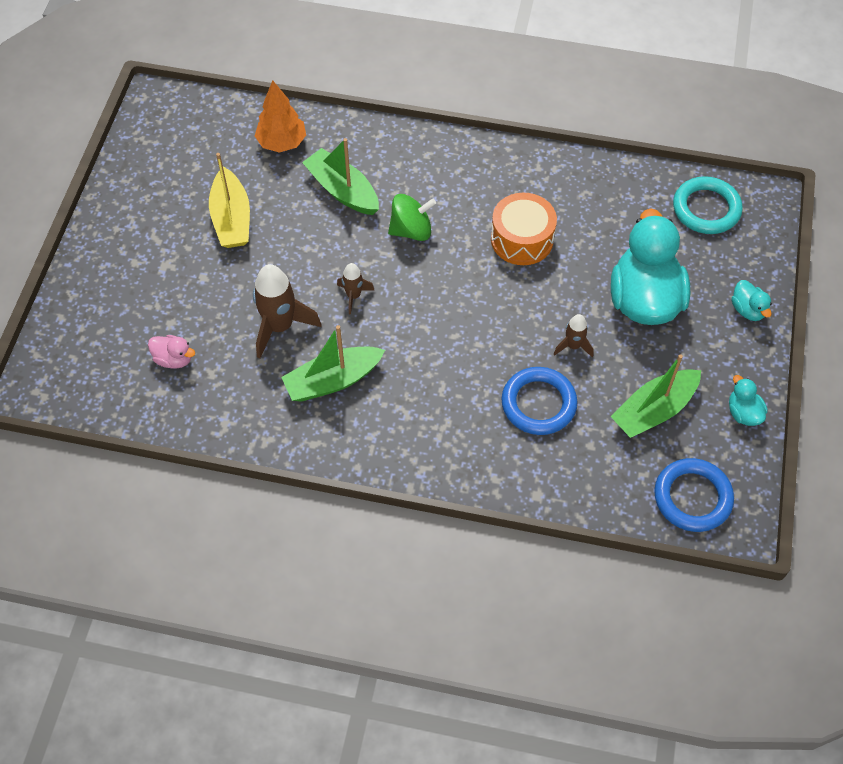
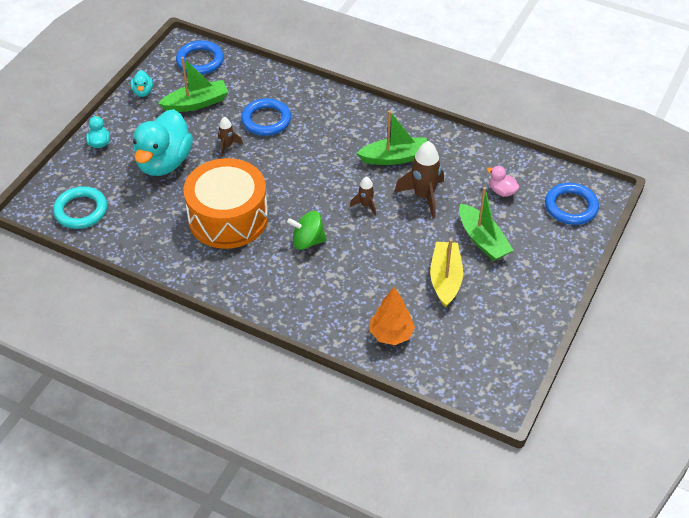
camera: 165 degrees left, 10 degrees down
(77, 356) = (571, 206): none -> blue ring
(342, 190) = (351, 283): green boat -> green boat (482, 240)
(522, 239) = (228, 218): orange drum -> orange drum, size x1.64

